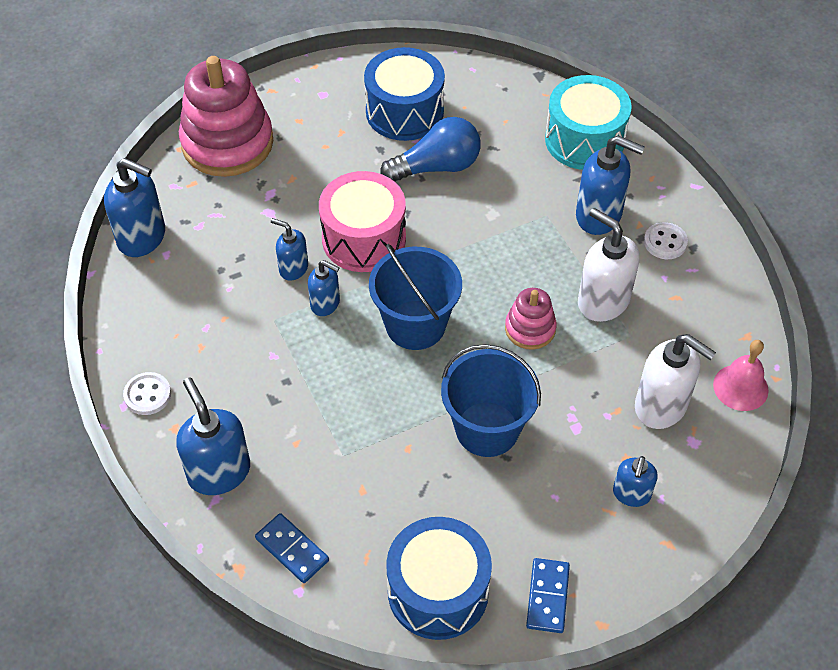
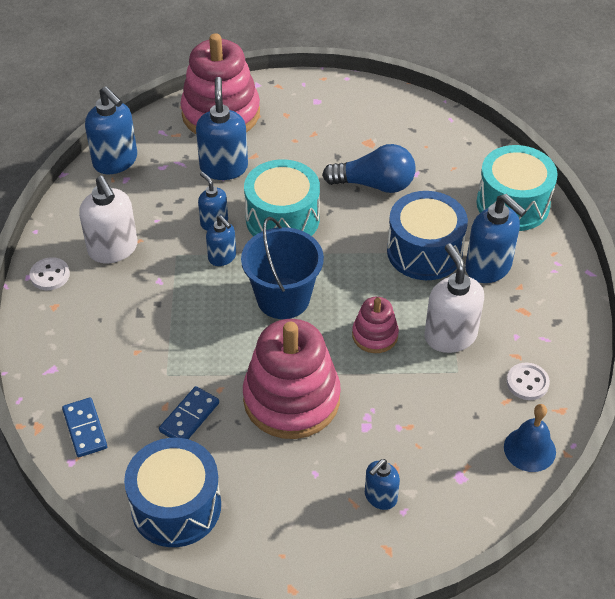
camera: 25 degrees right, 5 degrees down
(219, 472) = (66, 350): blue soap dispenser -> blue soap dispenser (224, 167)
(364, 238) = (282, 219): pink drum -> turquoise drum
(404, 111) = (374, 134): blue drum -> blue drum (424, 251)
(487, 429) = (291, 399): blue bucket -> pink stacking toy
(547, 597) = (260, 548): blue domino -> blue domino (189, 417)
(661, 406) = (449, 437): white soap dispenser -> white soap dispenser (113, 249)
(665, 242) = (534, 308): white button -> white button (527, 382)
(740, 387) = (529, 449): pink bell -> blue bell

